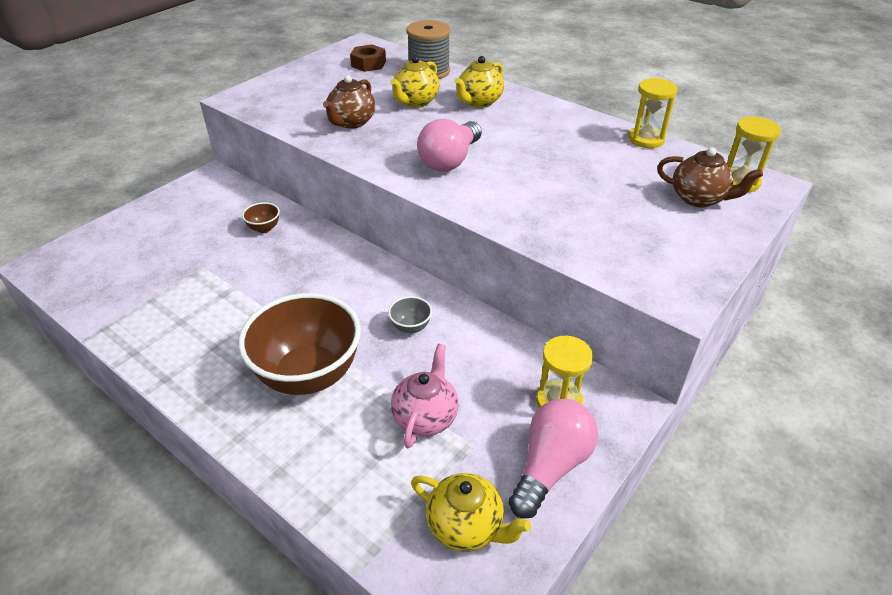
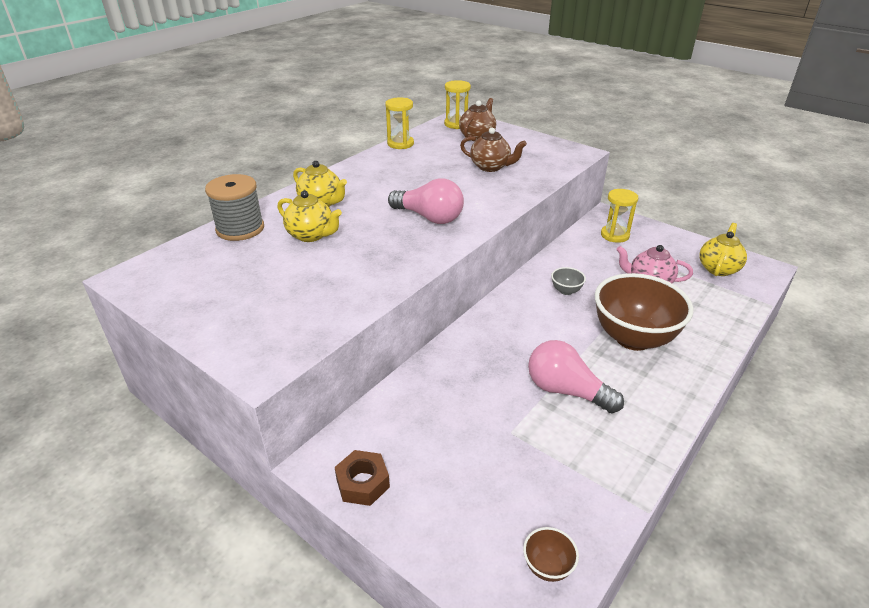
camera: 90 degrees left, 5 degrees down
(264, 228) = (439, 392): brown bowl -> brown bowl (547, 566)
(351, 122) = (349, 271): brown teapot -> brown teapot (491, 167)
(368, 64) = (199, 268): brown nut -> brown nut (363, 483)
(550, 466) = (663, 241): pink light bulb -> pink light bulb (566, 391)

